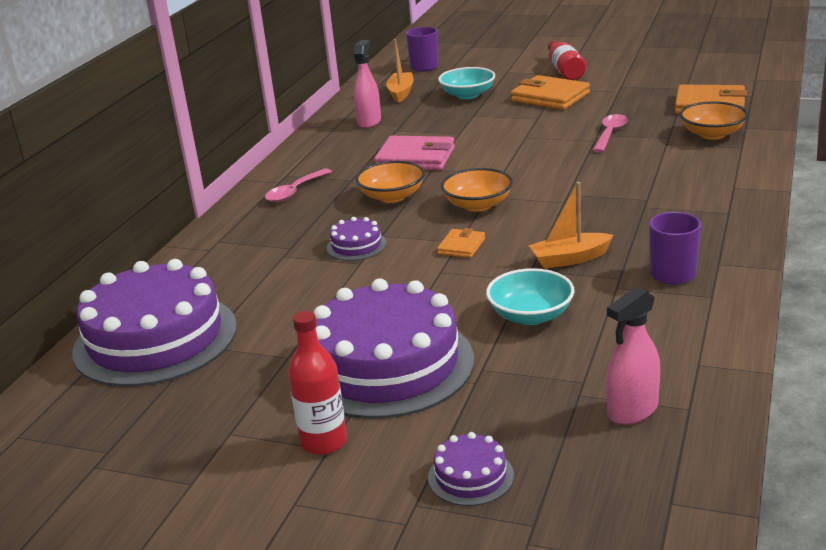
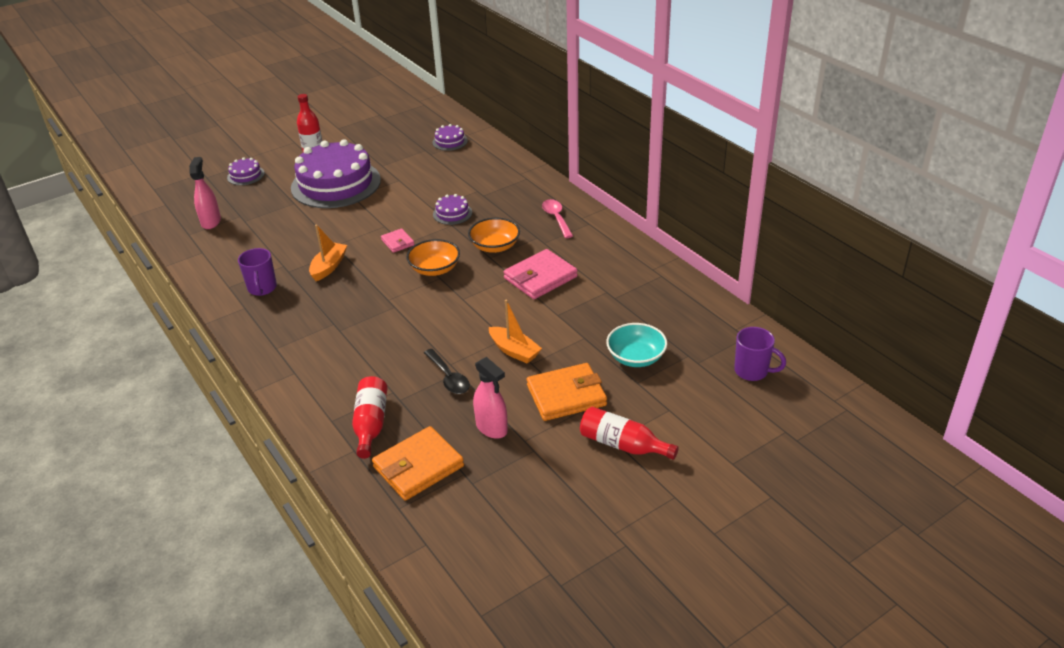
camera: 125 degrees right, 10 degrees up
(155, 339) = (450, 141): purple cake -> purple cake, size x0.42
(369, 122) = (642, 287): pink spray bottle -> pink spray bottle (491, 428)
(401, 93) = (691, 327): orange boat -> orange boat (514, 351)
(461, 246) = (398, 242): orange wallet -> pink wallet
(531, 315) = (306, 231): turquoise bowl -> none
(610, 134) = (449, 378): pink spoon -> black spoon
(712, 134) = (371, 424): orange bowl -> red bottle

